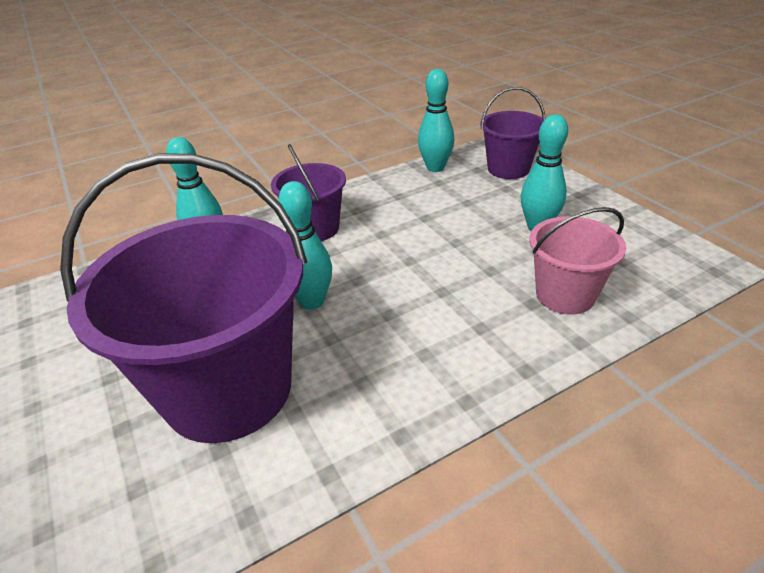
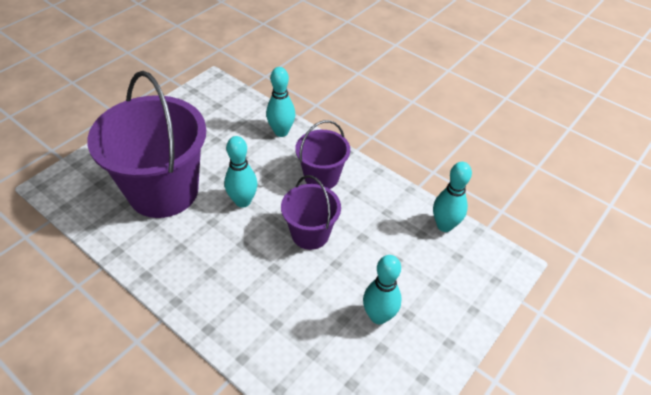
camera: 65 degrees right, 10 degrees up
(508, 169) = (470, 280): purple bucket -> purple bucket (310, 234)
(565, 295) = (291, 344): pink bucket -> none

